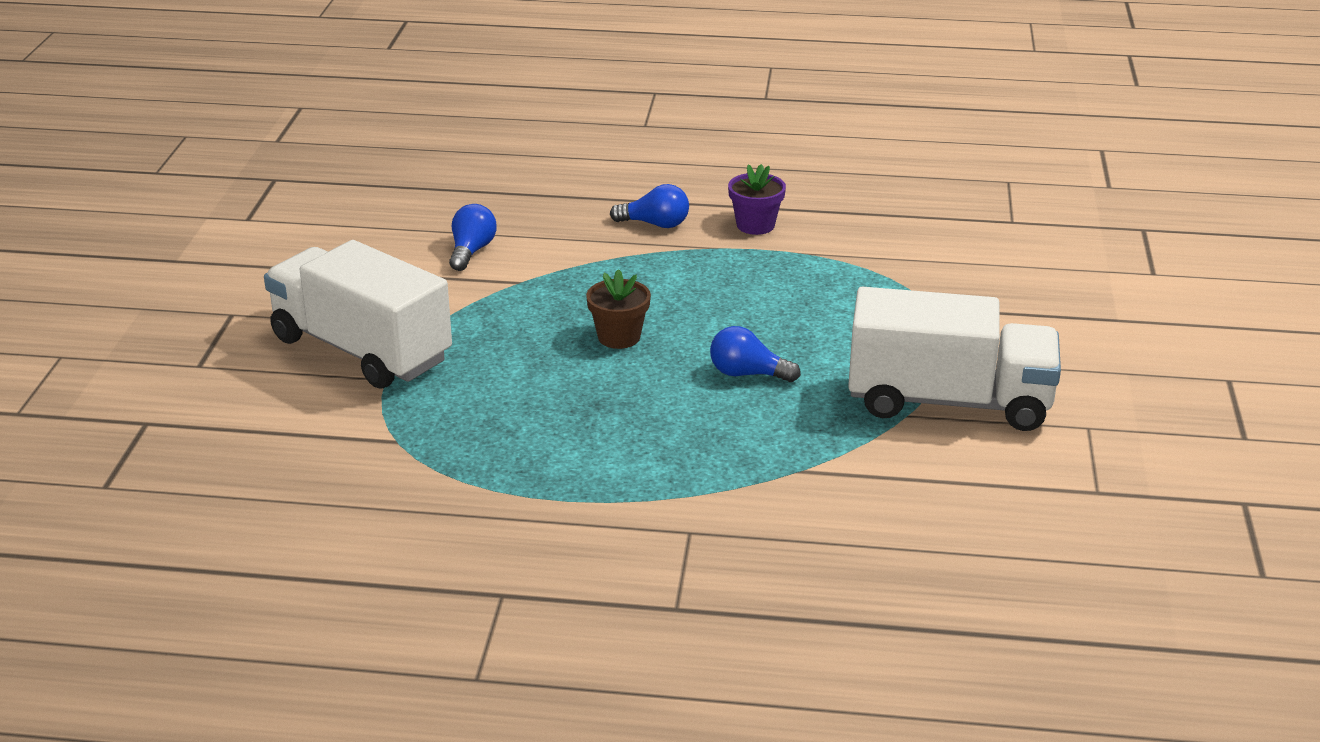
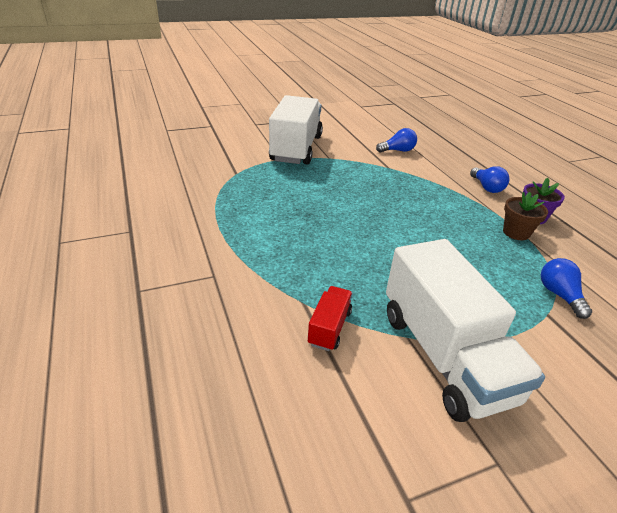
camera: 60 degrees right, 5 degrees up
(619, 337) = (373, 204): brown flower pot -> brown flower pot (516, 232)
(747, 374) = (384, 255): blue light bulb -> blue light bulb (559, 295)
(857, 464) = (329, 327): none -> red truck

